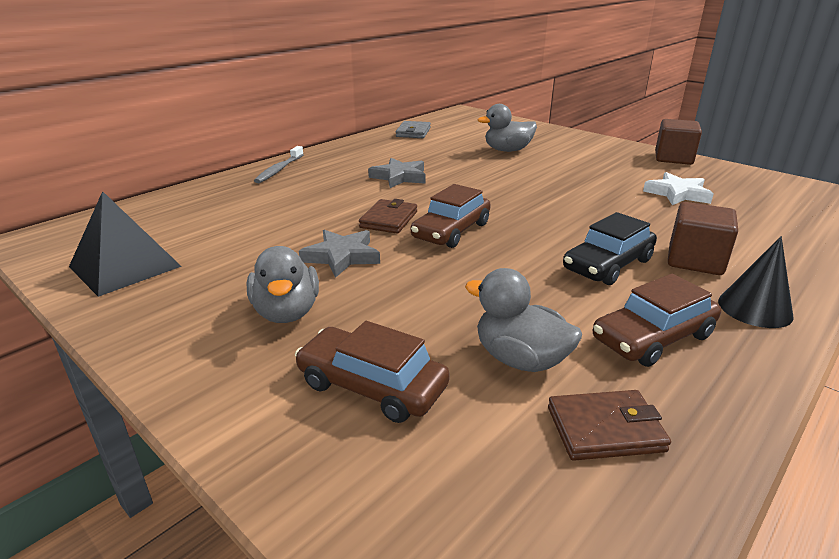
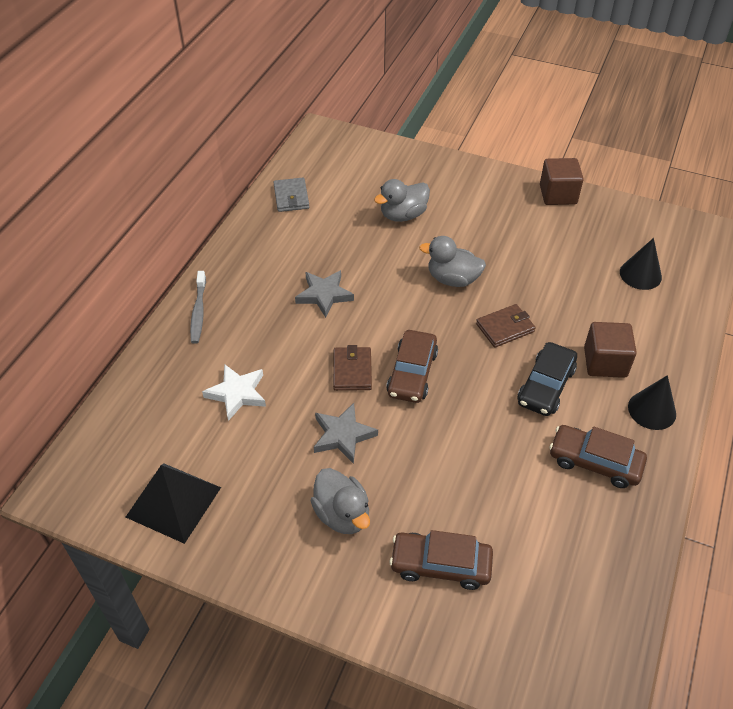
camera: 20 degrees left, 20 degrees up
(520, 359) = (520, 510): grey duck -> grey duck (452, 279)
(605, 429) = (587, 553): brown wallet -> brown wallet (505, 328)
(653, 337) = (595, 462): brown car -> brown car turned 75 degrees clockwise
(677, 194) = (574, 262): white star -> white star (237, 394)
(759, 211) = (640, 274): none -> black cone

